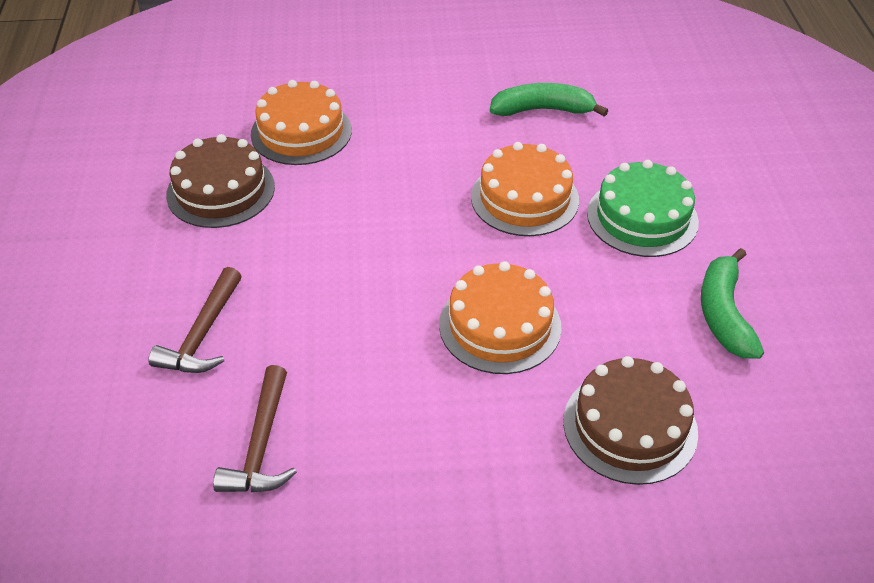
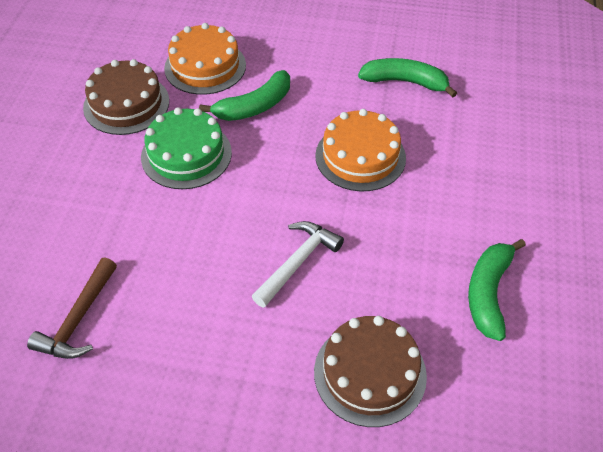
camera: 15 degrees right, 5 degrees up
(203, 334) = (69, 219): brown hammer -> none
(379, 166) = (254, 106): none -> green banana
(500, 325) = (298, 262): orange cake -> white hammer
(642, 217) = (452, 193): green cake -> green cake (186, 154)

